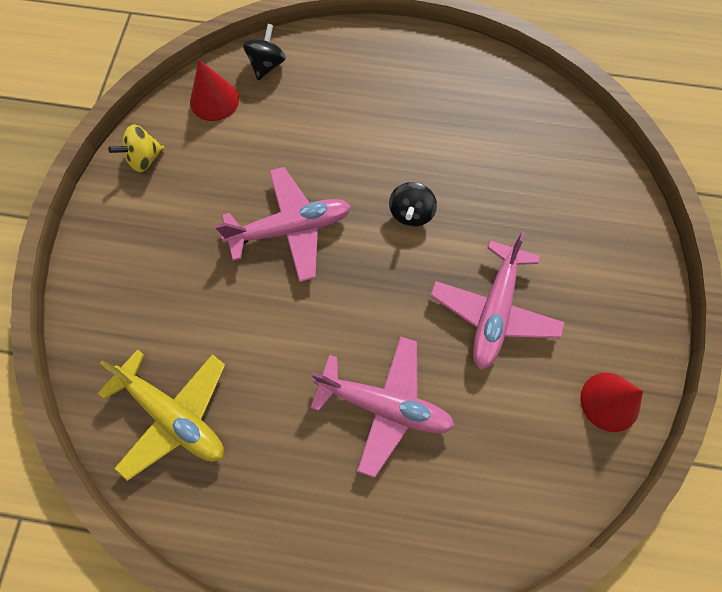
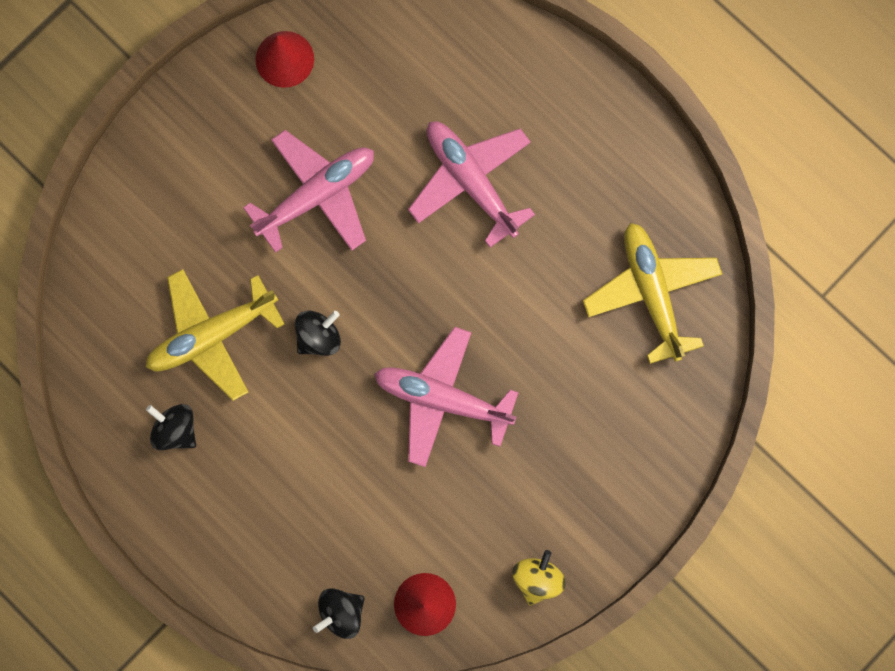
camera: 145 degrees left, 10 degrees up
(144, 159) = (537, 578): yellow spinning top -> yellow spinning top turned 75 degrees counterclockwise
(457, 99) = (176, 429): none -> black spinning top
(484, 167) = (212, 335): none -> yellow plane

